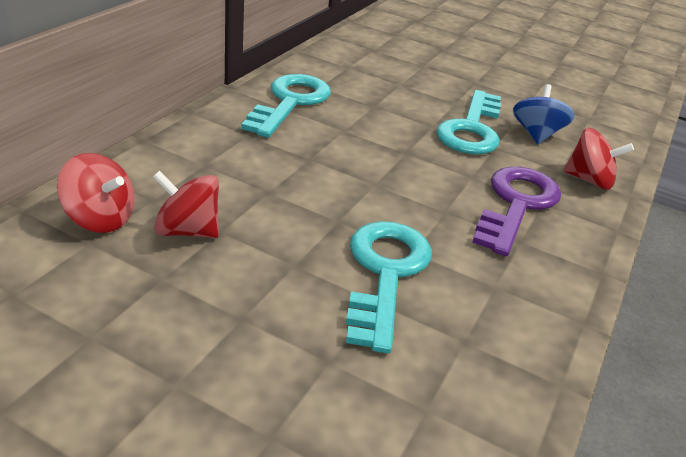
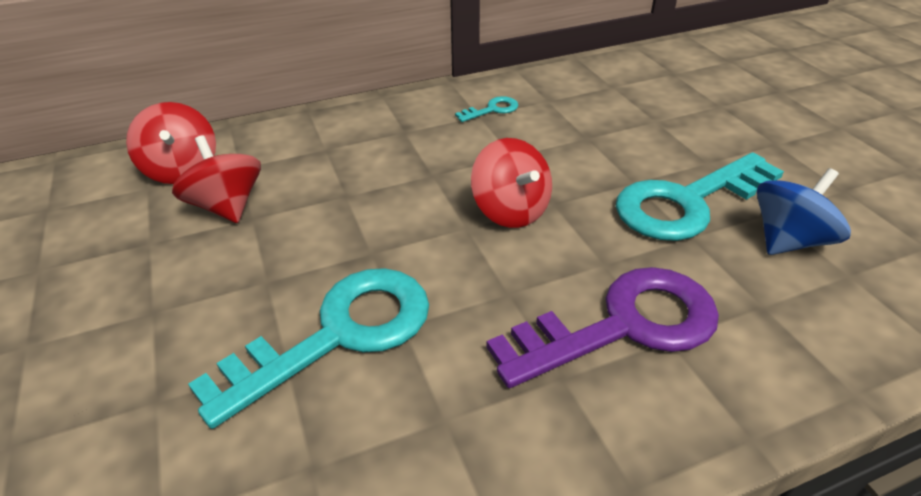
camera: 45 degrees right, 5 degrees up
(290, 102) = (492, 110): turquoise key -> turquoise key, size x0.43
(589, 180) = (800, 339): red spinning top -> red spinning top (510, 210)

